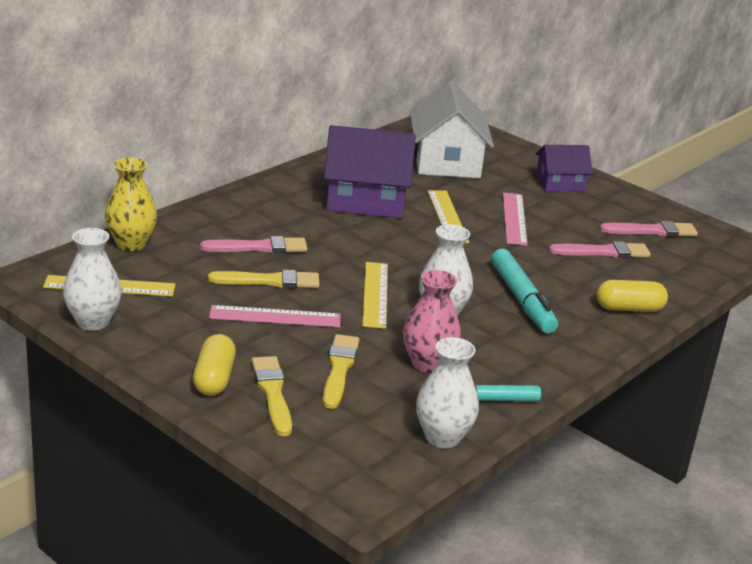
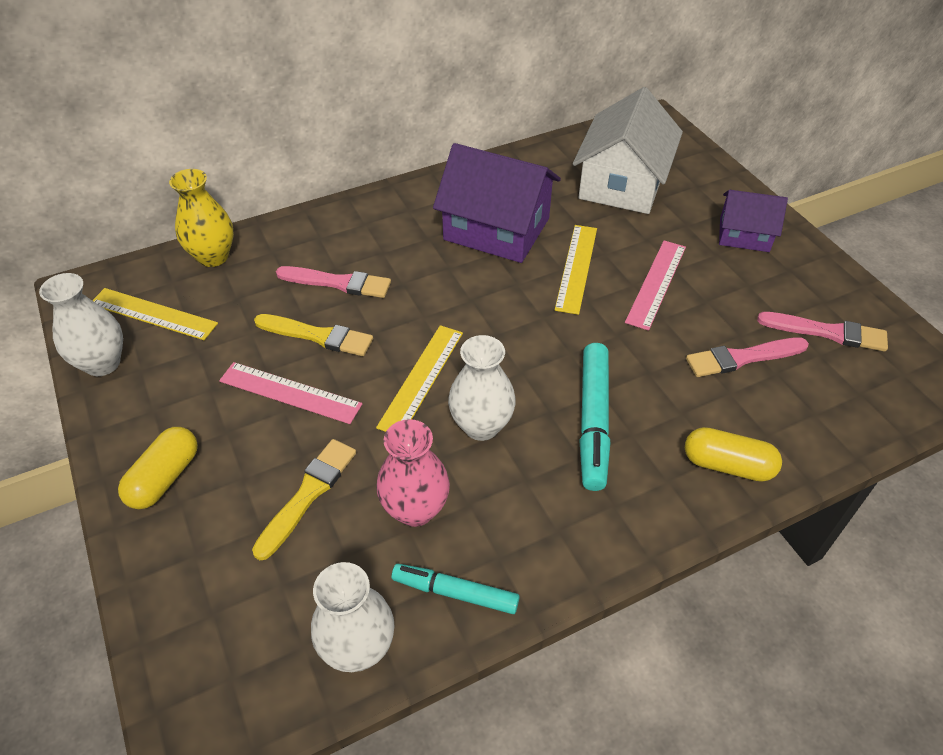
camera: 25 degrees right, 20 degrees up
(272, 393) = (211, 517): yellow brush -> none
(603, 252) = (742, 358): pink brush -> pink brush turned 150 degrees clockwise

